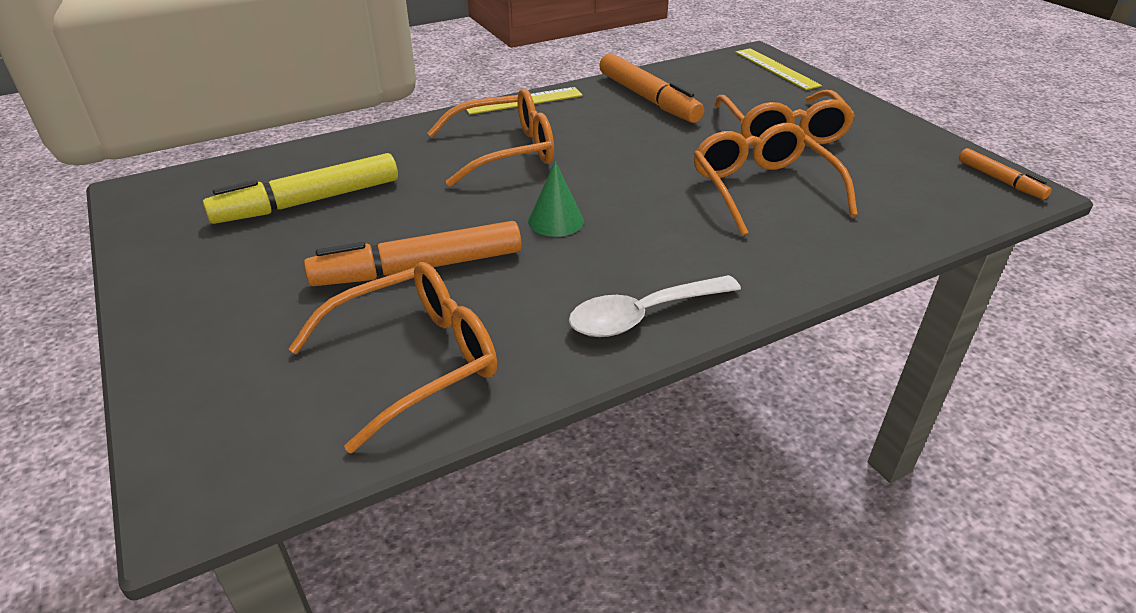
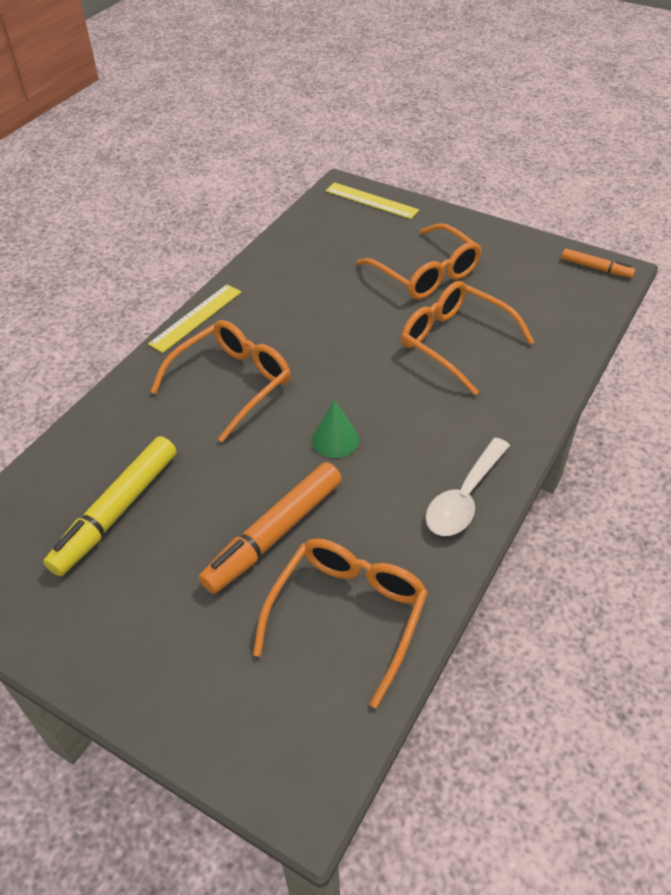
camera: 30 degrees left, 10 degrees up
(648, 98) = (298, 275): orange marker -> none

